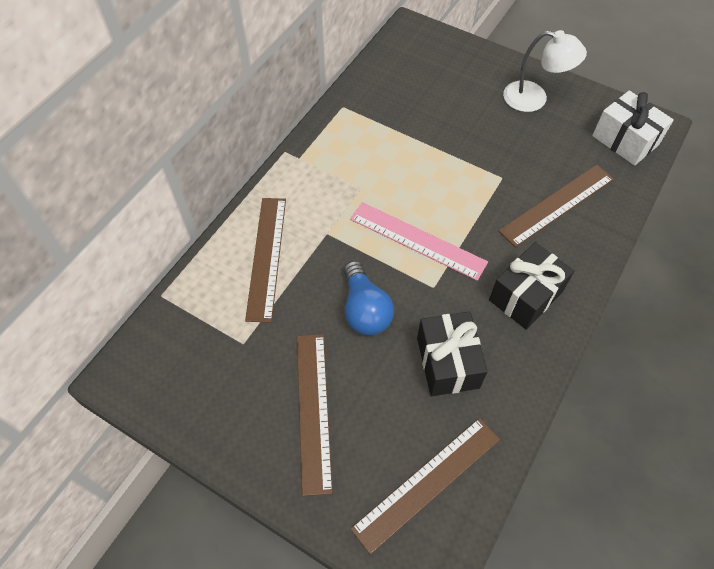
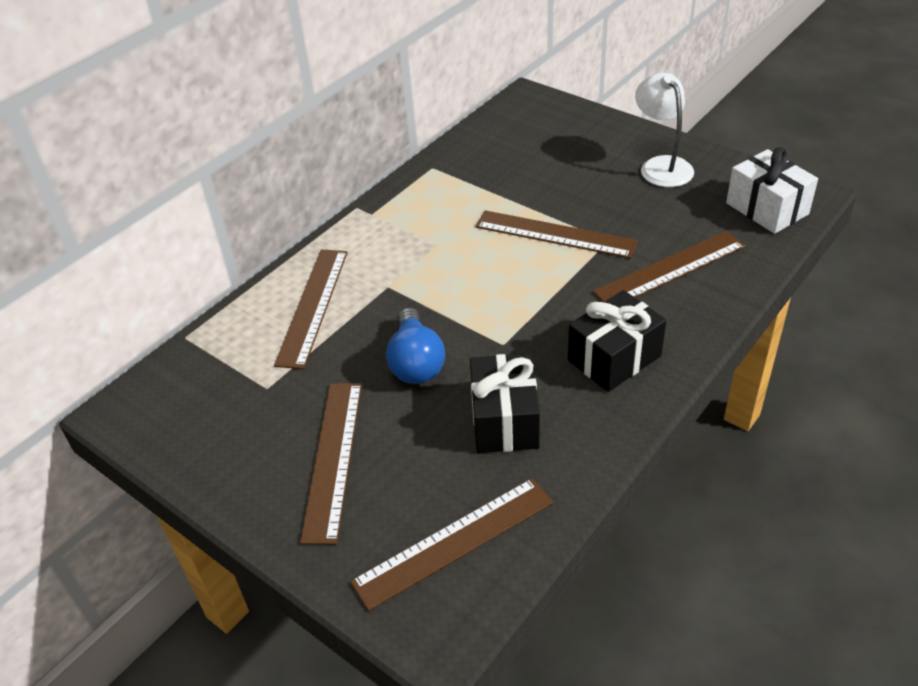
camera: 10 degrees right, 15 degrees down
(417, 240) = (493, 297): pink ruler -> none
(458, 173) = (555, 234): none -> brown ruler
(534, 99) = (661, 166): white lamp -> white lamp turned 135 degrees counterclockwise

